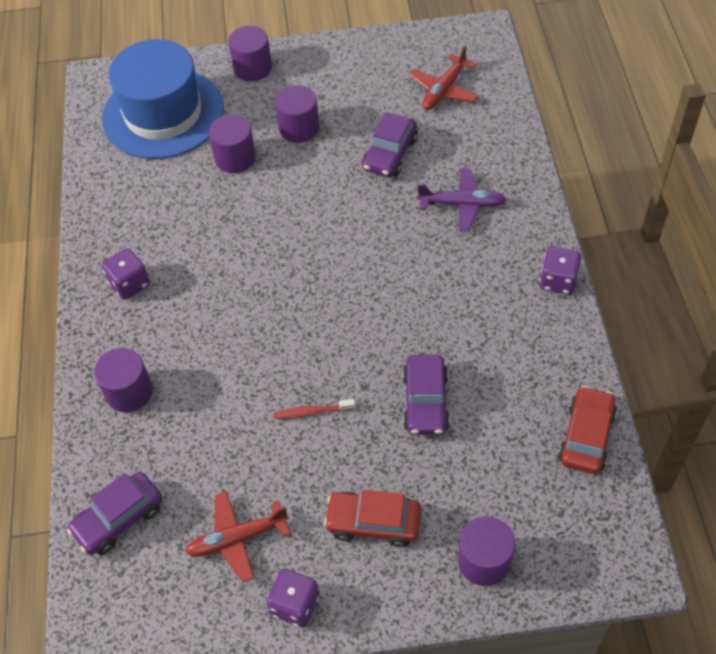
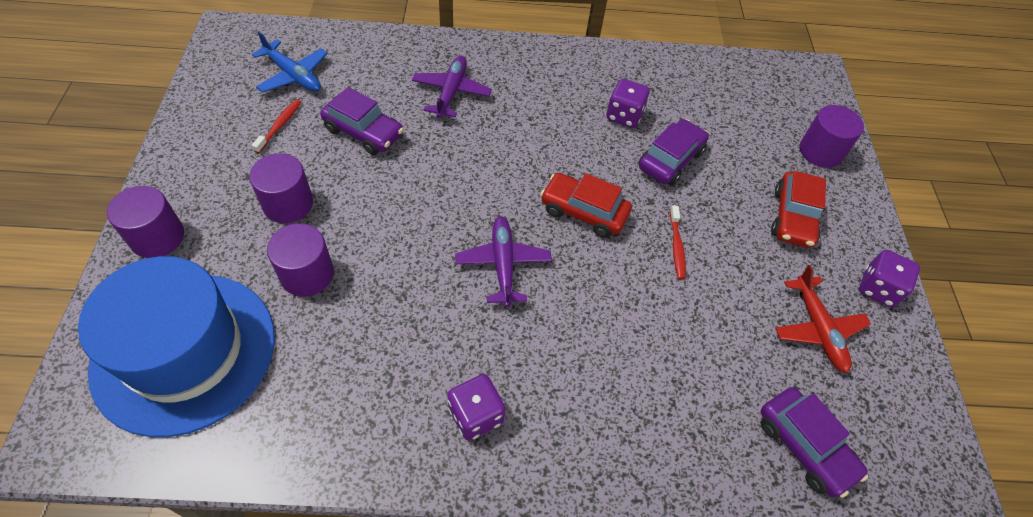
camera: 90 degrees left, 0 degrees up
(129, 392) = (638, 425): purple cylinder -> none
(267, 279) = (503, 264): none -> purple plane
(381, 99) = (280, 125): none -> red toothbrush
(425, 401) = (670, 160): purple car -> purple car turned 60 degrees counterclockwise
(444, 90) = (293, 75): red plane -> blue plane
(558, 281) = (556, 51): purple dice -> purple dice (624, 116)
(586, 436) = (709, 70): red car -> red car (584, 212)

